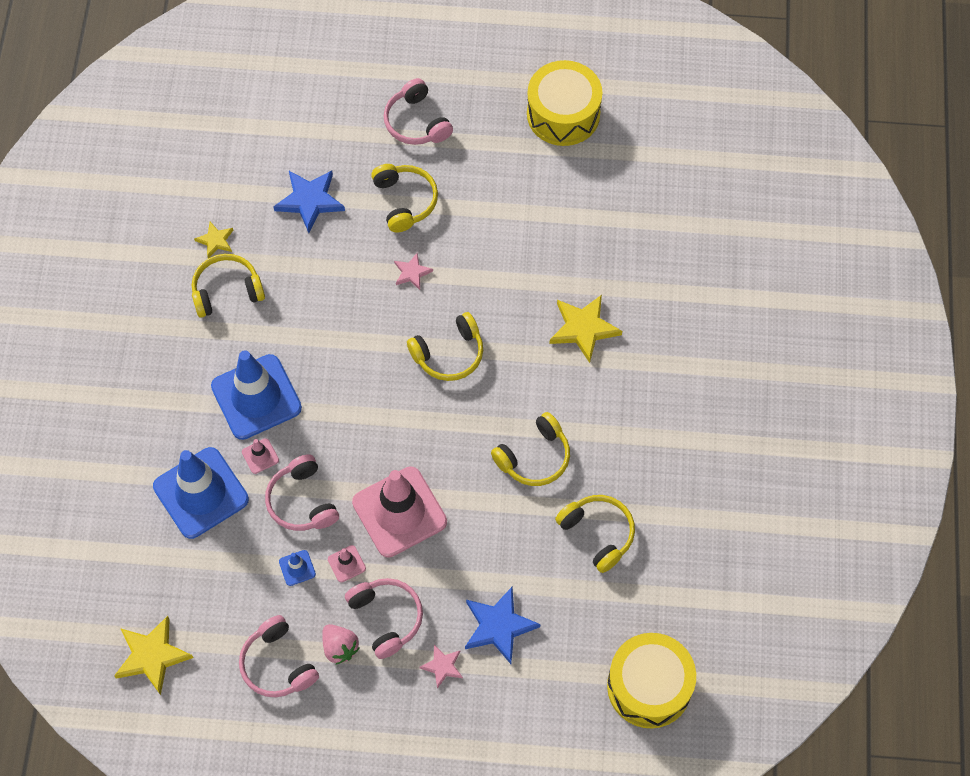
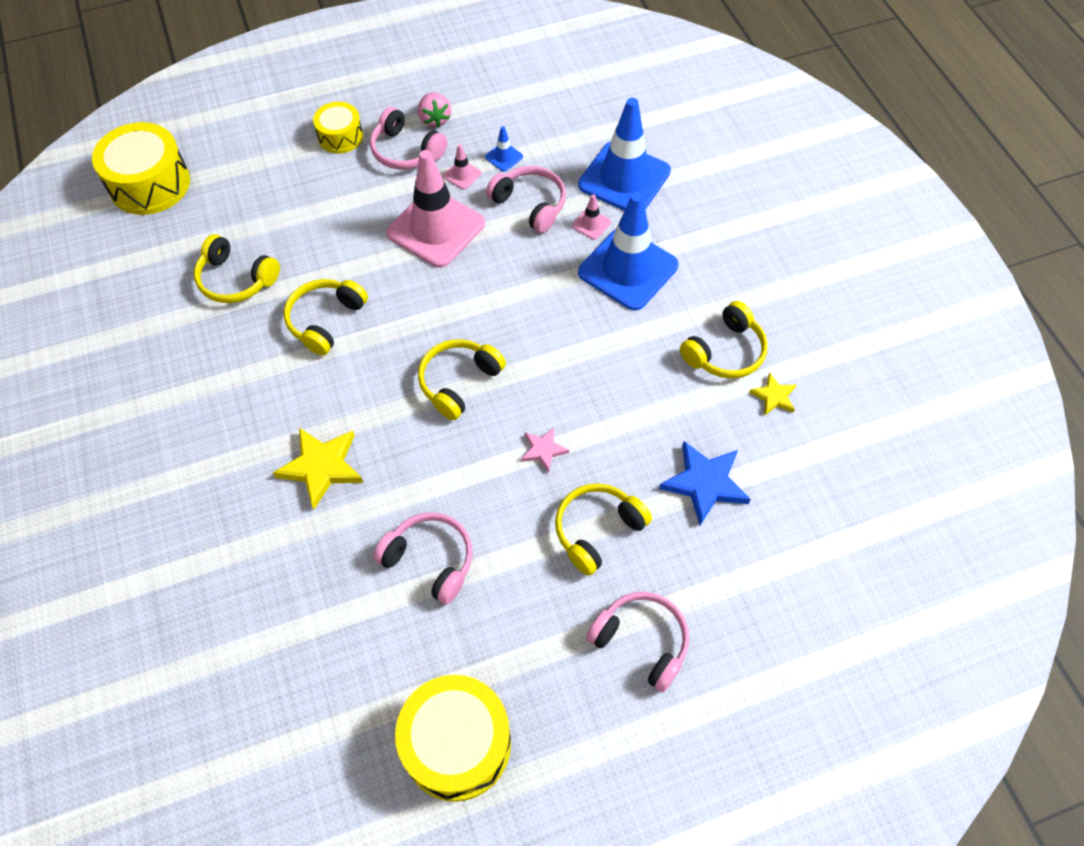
camera: 155 degrees right, 5 degrees down
(152, 656) = (584, 64): yellow star -> none
(277, 664) = (480, 92): pink headphones -> pink headphones (430, 560)
(340, 647) = (435, 119): pink strawberry -> pink strawberry turned 135 degrees counterclockwise
(405, 201) = (597, 530): yellow headphones -> yellow headphones turned 90 degrees clockwise
(442, 666) = (340, 136): pink star -> yellow drum
(499, 626) = (303, 179): blue star -> none

